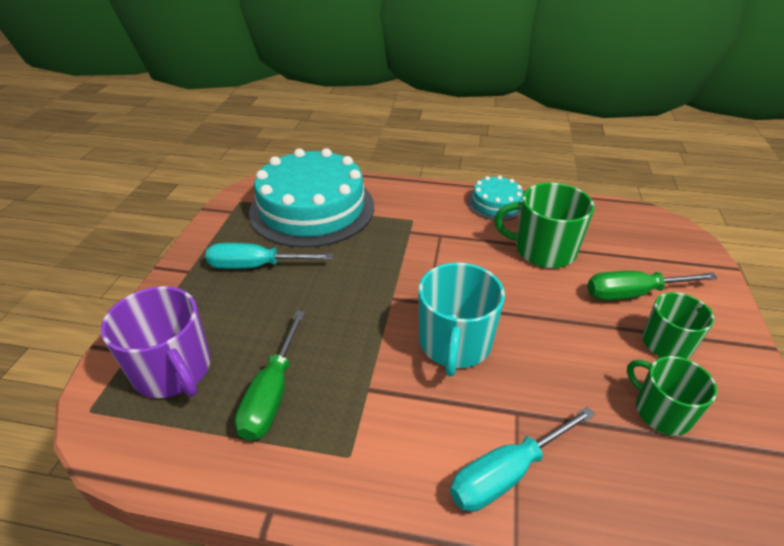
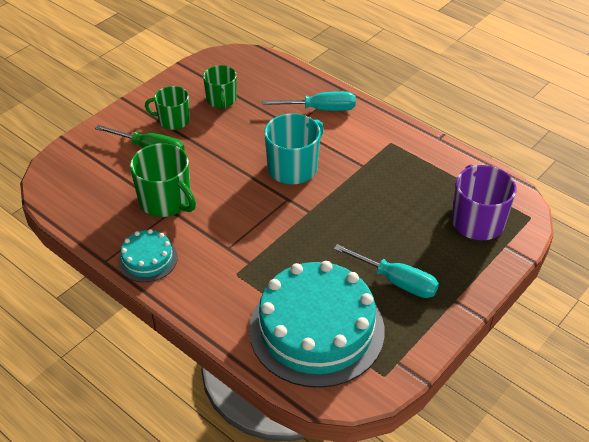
camera: 150 degrees left, 5 degrees up
(272, 393) = (419, 184): green screwdriver -> none

